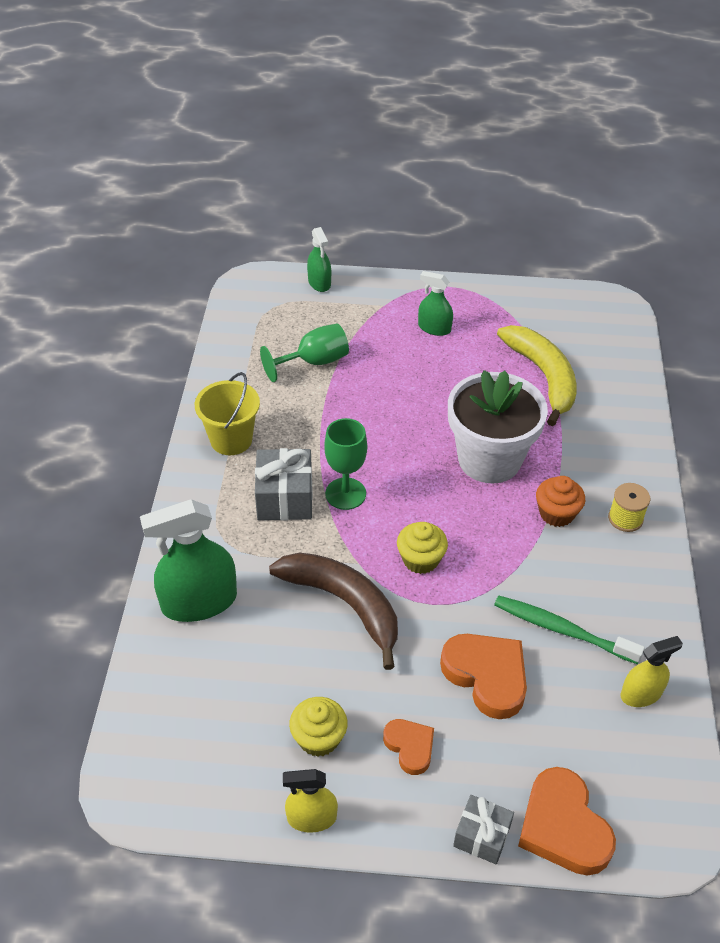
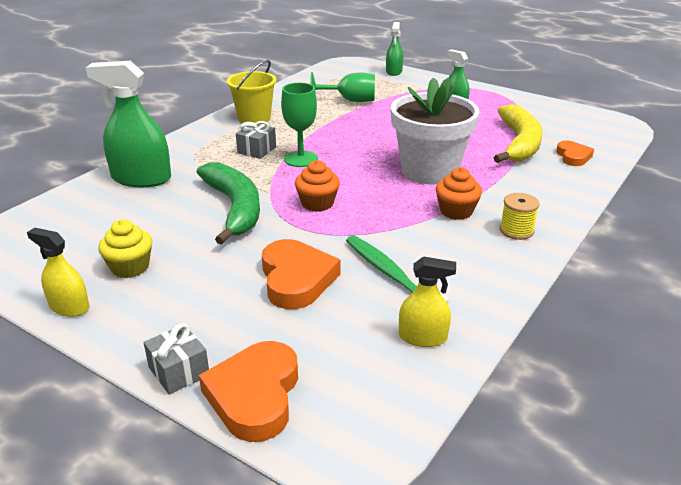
camera: 30 degrees right, 15 degrees down
(285, 498) = (256, 150): grey gift -> grey gift, size x0.64
(345, 604) = (235, 208): brown banana -> green banana
(410, 747) = (188, 296): orange heart -> orange heart (573, 156)
(420, 559) = (317, 203): yellow cupcake -> orange cupcake

